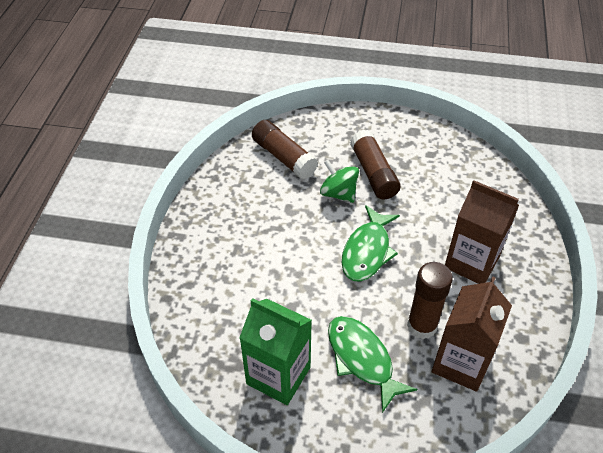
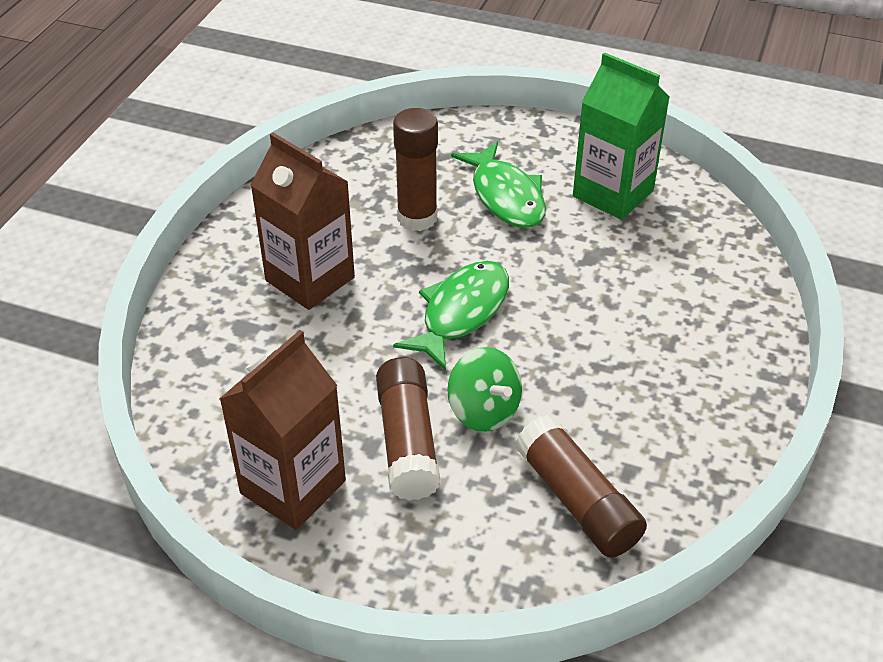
camera: 170 degrees left, 5 degrees down
(461, 363) = (385, 180): brown carton -> brown carton (293, 487)

